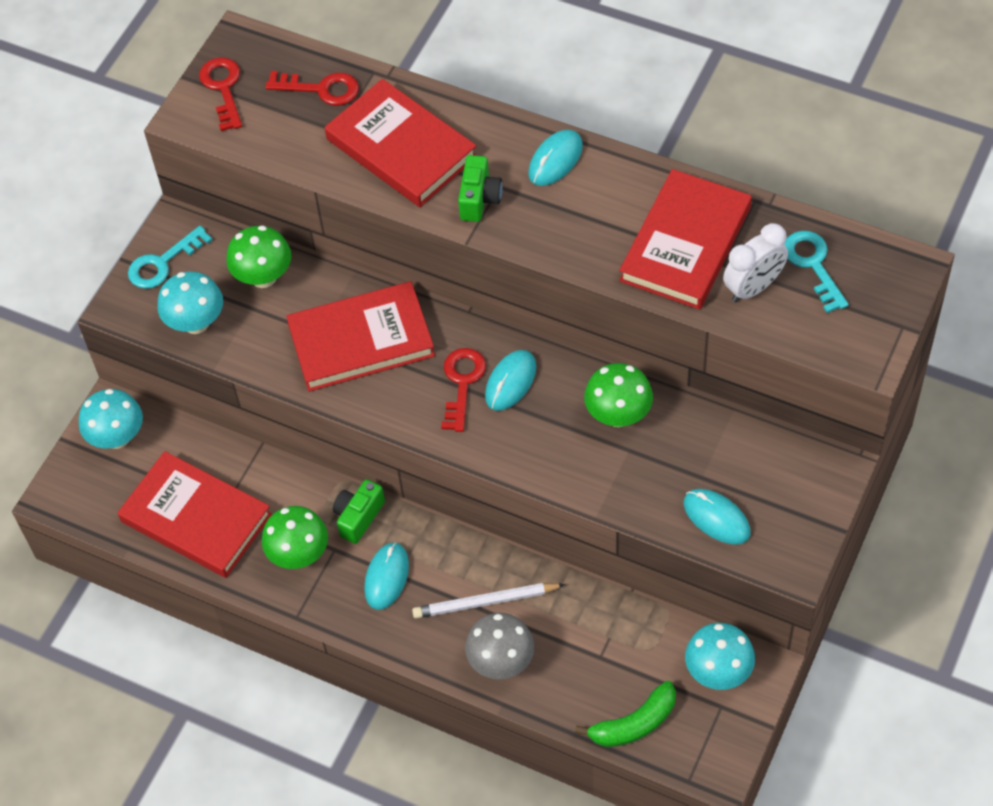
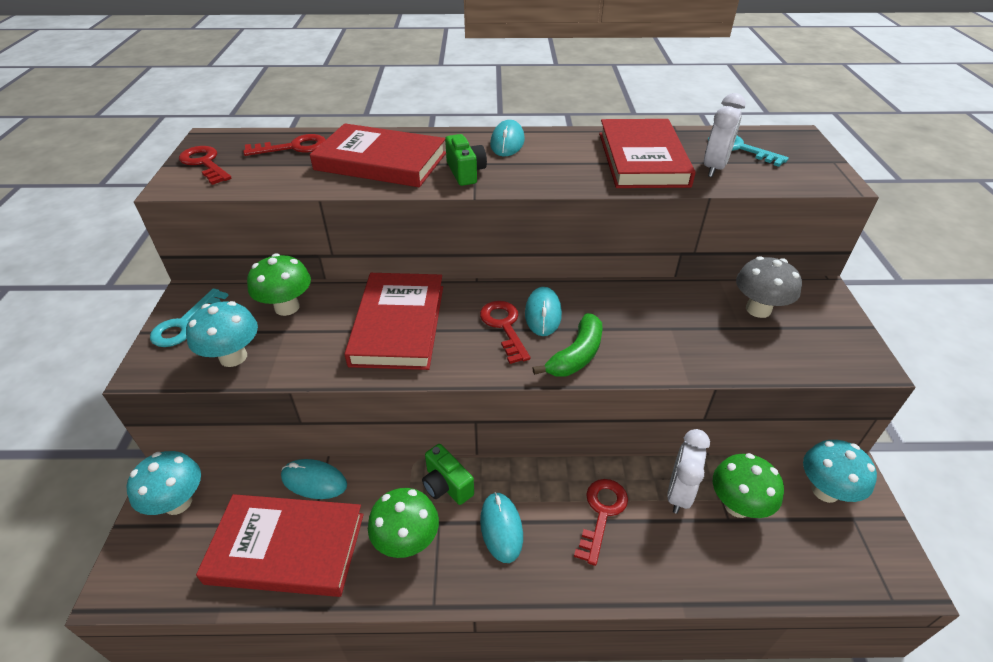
camera: 30 degrees left, 15 degrees down
(358, 517) = (446, 485): green camera -> green camera turned 45 degrees counterclockwise
(361, 341) = (398, 324): red book -> red book turned 45 degrees counterclockwise
(485, 602) = (602, 513): white pencil -> red key
(501, 662) = (652, 562): grey mushroom -> grey mushroom (758, 309)
(572, 614) = (679, 493): none -> white clock
(618, 415) = (643, 309): green mushroom -> green mushroom (737, 505)
(634, 724) = (805, 568): green banana -> green banana (576, 355)
(716, 518) = (780, 351): turquoise mouse -> turquoise mouse (314, 481)

